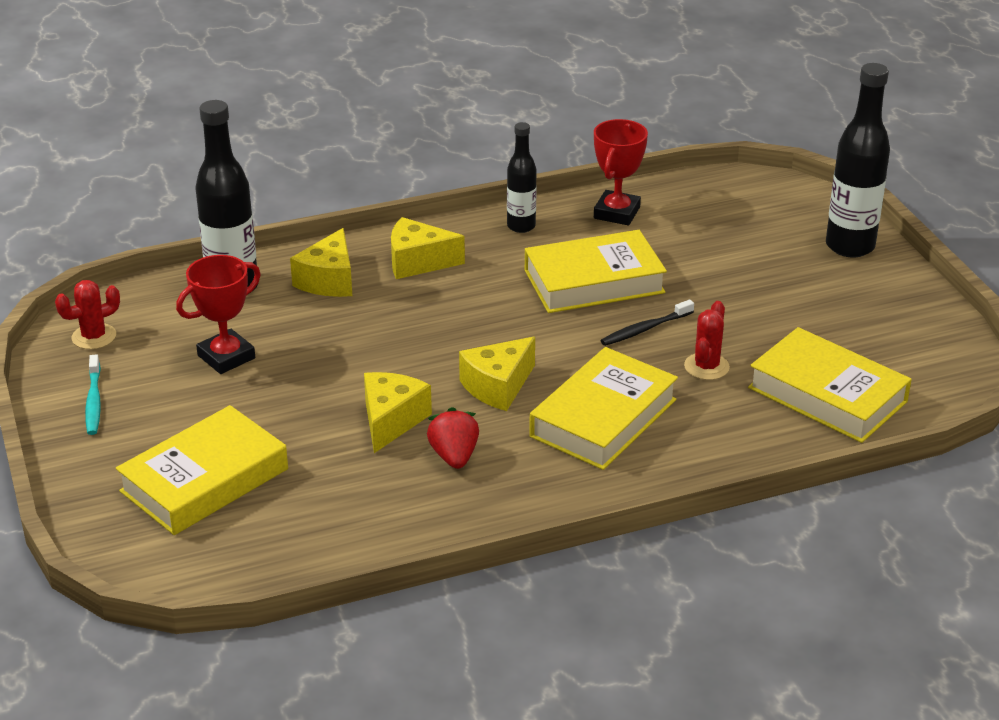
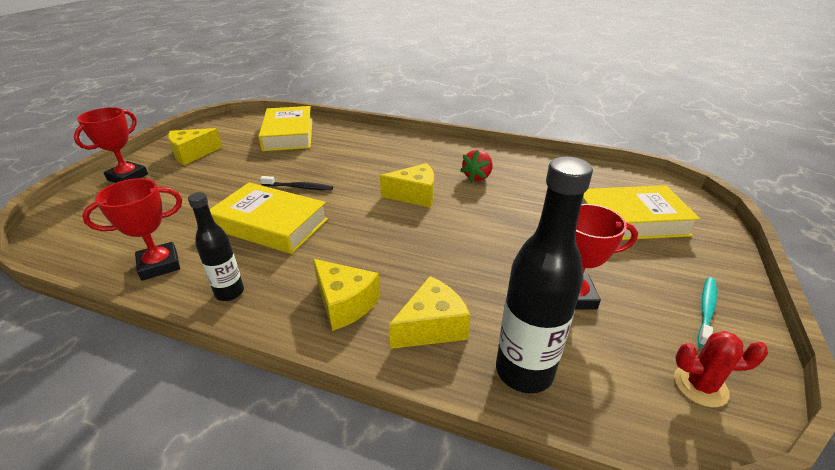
camera: 140 degrees left, 0 degrees up
(391, 421) = (492, 204): yellow cheese -> yellow cheese (192, 154)
(603, 418) = (387, 163): yellow book -> none
(706, 367) = (308, 161): red cactus -> none
(850, 246) = (128, 177): black bottle -> red trophy

